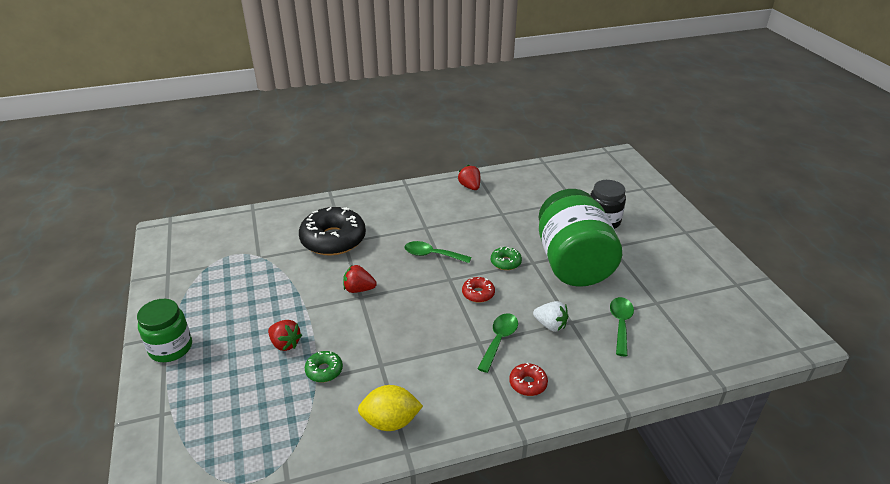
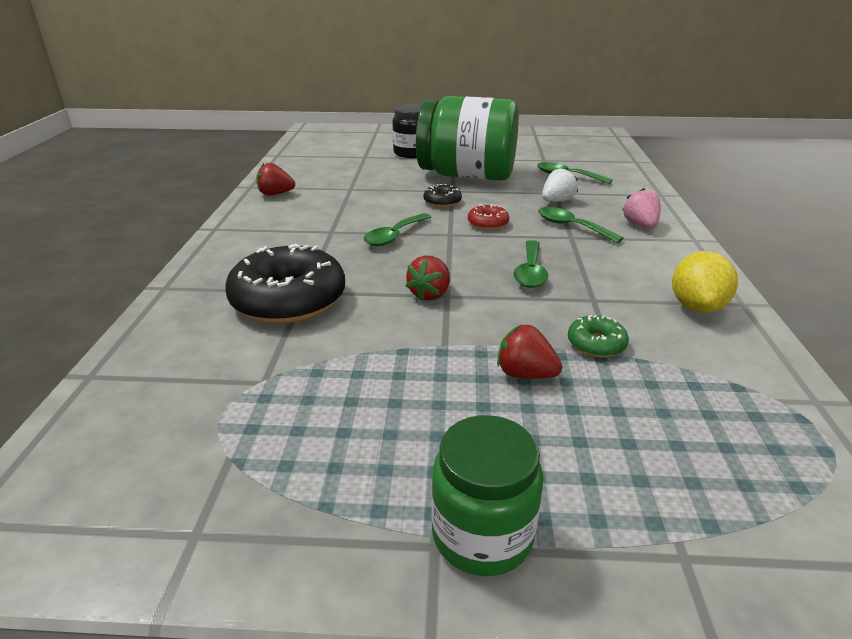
camera: 70 degrees left, 5 degrees down
(285, 344) = (525, 374): red strawberry -> red strawberry turned 120 degrees counterclockwise
(408, 328) = (530, 272): none -> green spoon
(505, 262) = (442, 202): green donut -> black donut
(528, 383) = (640, 225): red donut -> pink strawberry

